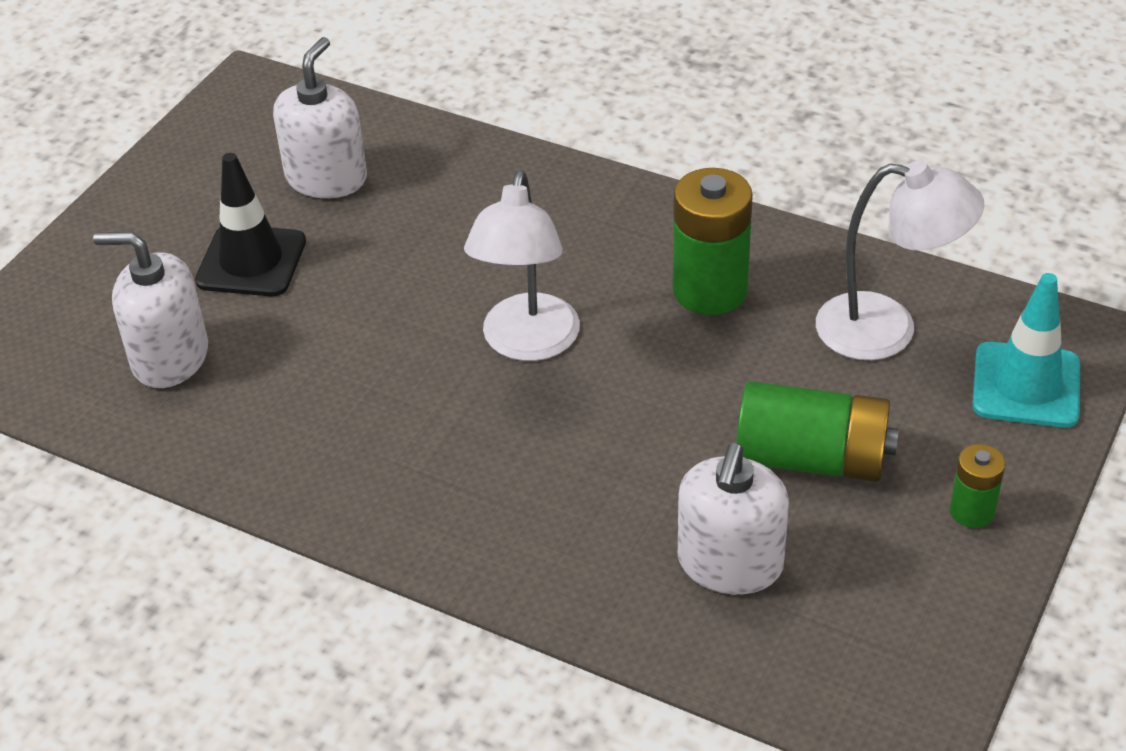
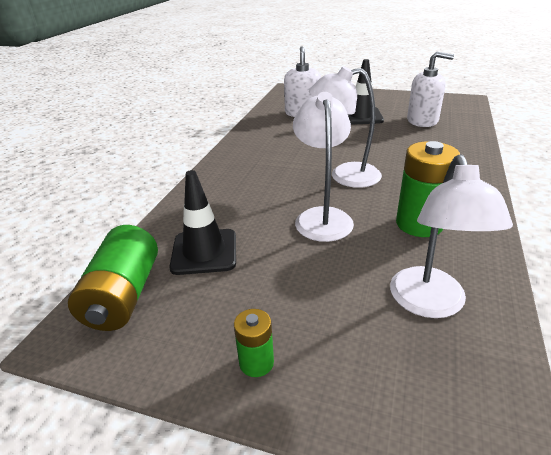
camera: 80 degrees right, 10 degrees down
(661, 398) = (322, 217): none -> white lamp
(730, 563) = (204, 252): white soap dispenser -> black traffic cone
(812, 458) = (291, 276): green battery -> green battery (123, 296)
(1026, 385) = (411, 398): turquoise traffic cone -> none

